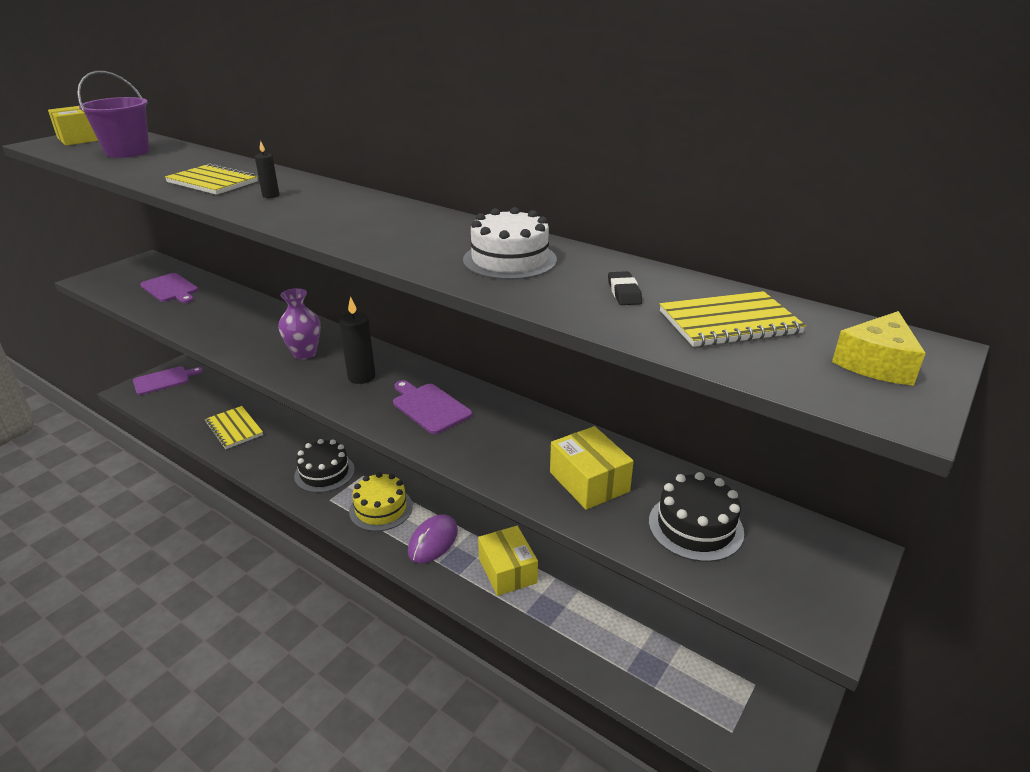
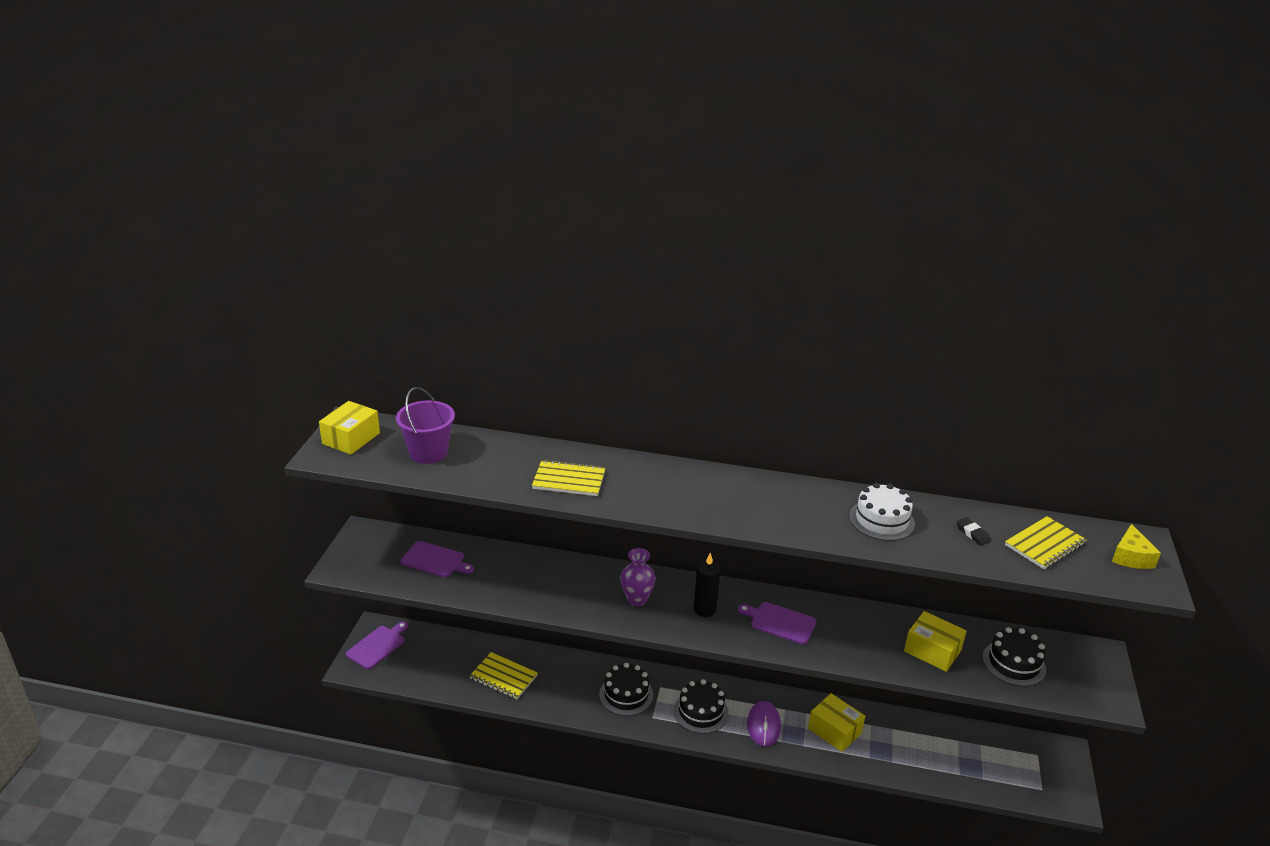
camera: 25 degrees left, 0 degrees up
(271, 195) = (639, 487): black candle -> none
(381, 509) = (701, 712): yellow cake -> black cake

